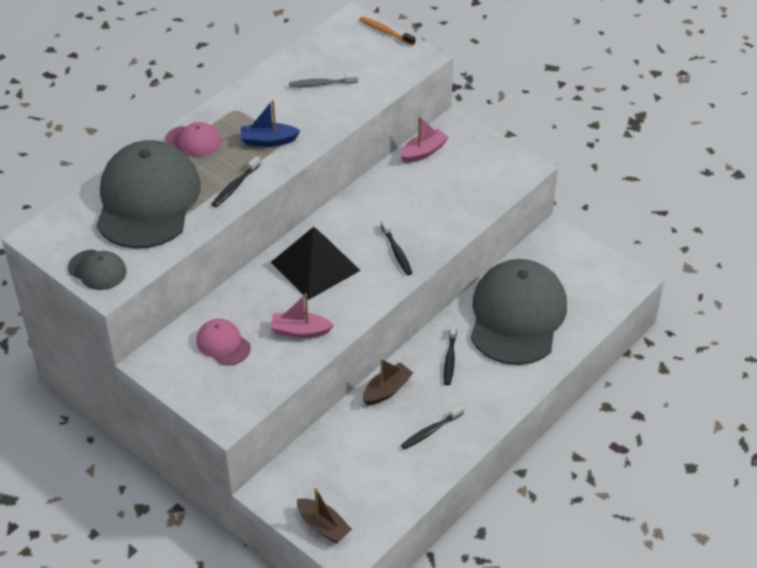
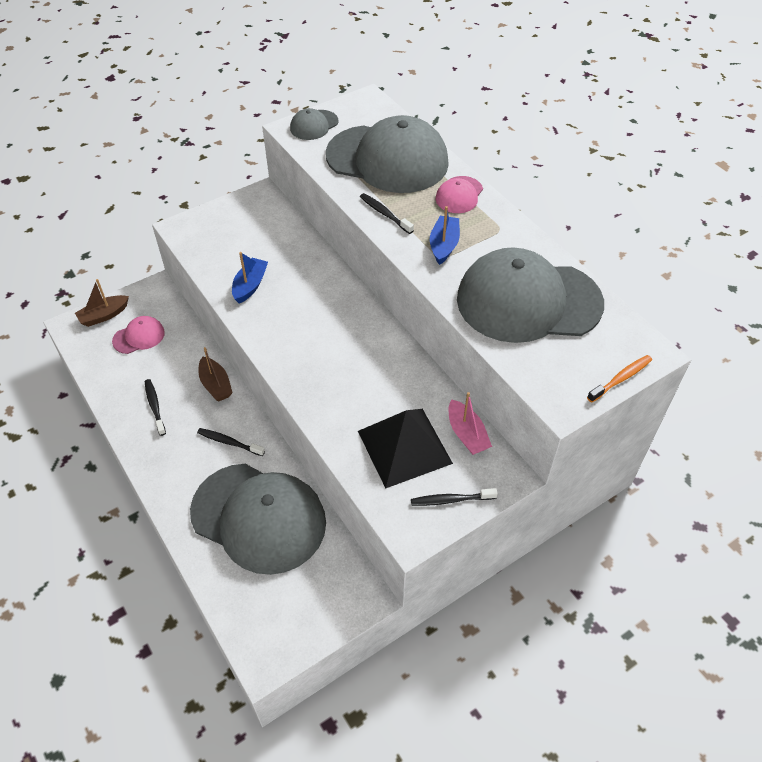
camera: 105 degrees right, 5 degrees up
(223, 344) = (259, 236): pink cap -> pink cap (139, 337)
(300, 331) = (250, 285): pink boat -> blue boat
(315, 266) = (325, 310): black pyramid -> black pyramid (404, 447)
(321, 84) = (528, 301): grey toothbrush -> grey cap
(396, 252) = (319, 375): black toothbrush -> black toothbrush (451, 500)

